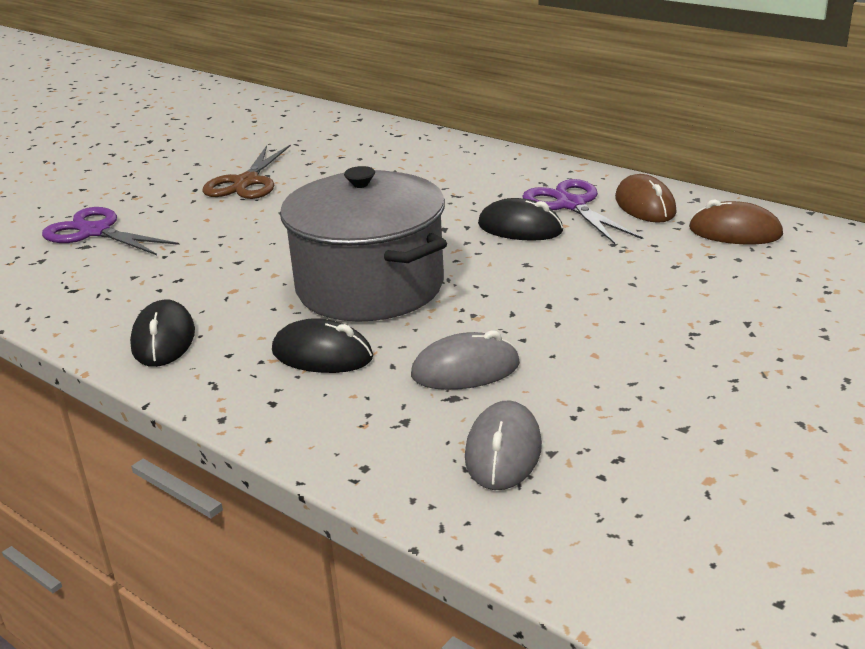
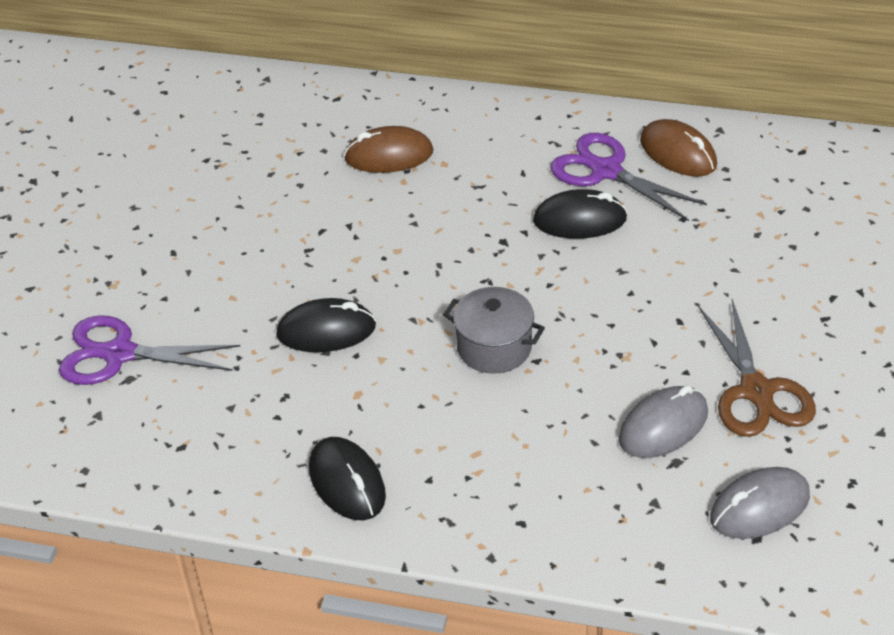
camera: 25 degrees left, 15 degrees up
(246, 182) = (225, 225): brown scissors -> brown scissors (756, 391)
(322, 355) = (520, 450): black mouse -> black mouse (326, 331)
(370, 287) = (494, 347): grey pot -> grey pot, size x0.48
(503, 452) = (759, 507): grey mouse -> grey mouse turned 75 degrees clockwise
(735, 232) = (783, 171): brown mouse -> brown mouse (389, 155)

